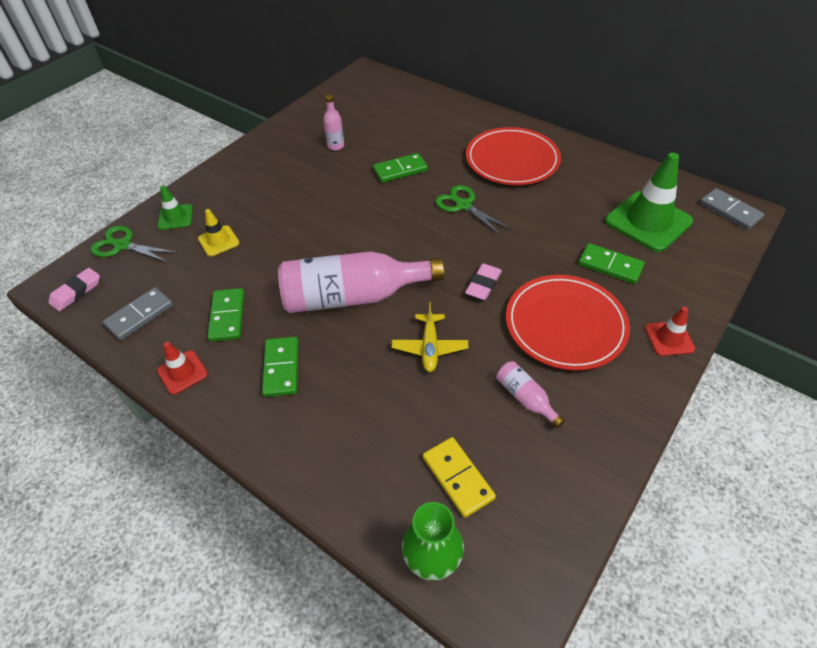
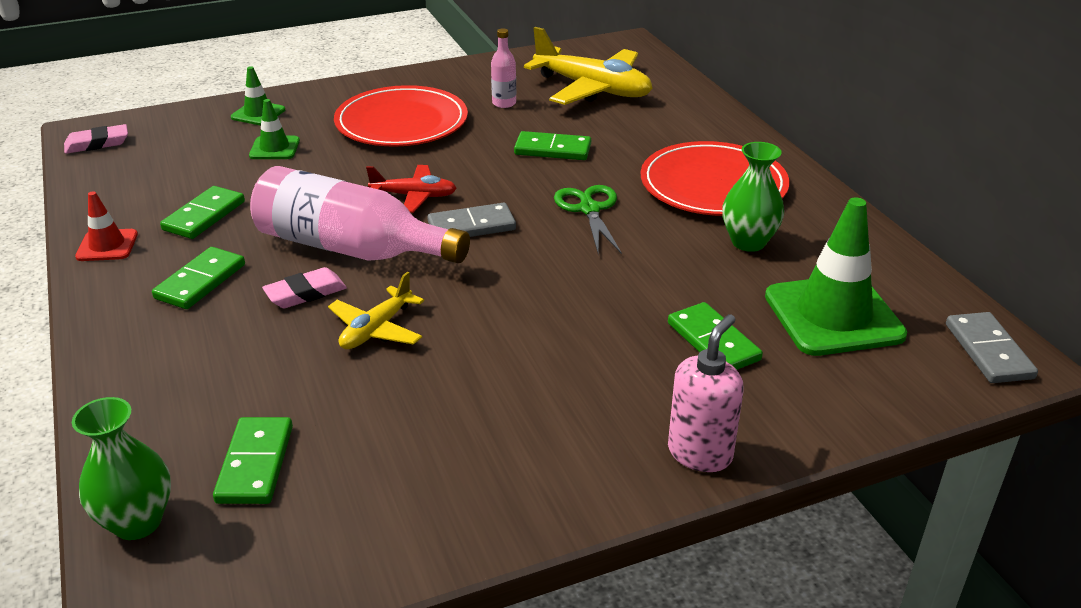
camera: 30 degrees right, 15 degrees down
(123, 245) = (182, 120): green scissors -> none
(140, 315) = (127, 183): grey domino -> grey domino (471, 226)
(218, 241) = (274, 148): yellow traffic cone -> green traffic cone
(352, 240) = (414, 196): none -> red plane
(379, 115) = (592, 89): none -> yellow plane
(457, 478) = (255, 464): yellow domino -> green domino
(483, 284) = (516, 295): pink eraser -> pink eraser (305, 293)
(525, 398) = (427, 427): pink bottle -> none
(565, 324) = (571, 377): red plate -> red plate (401, 122)
(566, 192) = (748, 242): none -> green vase
(669, 338) = (700, 453): red traffic cone -> pink soap dispenser

